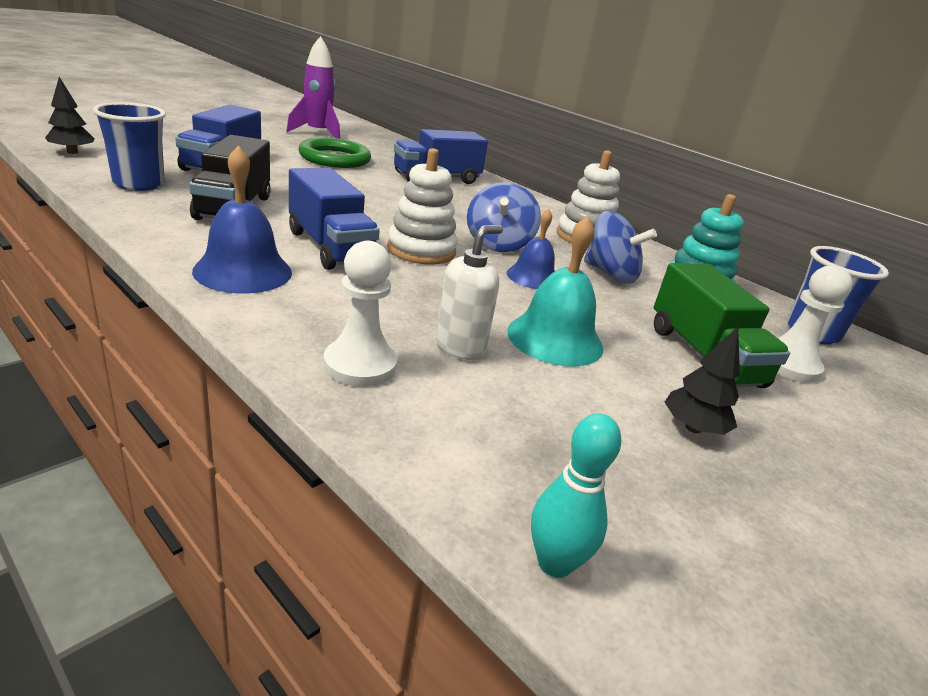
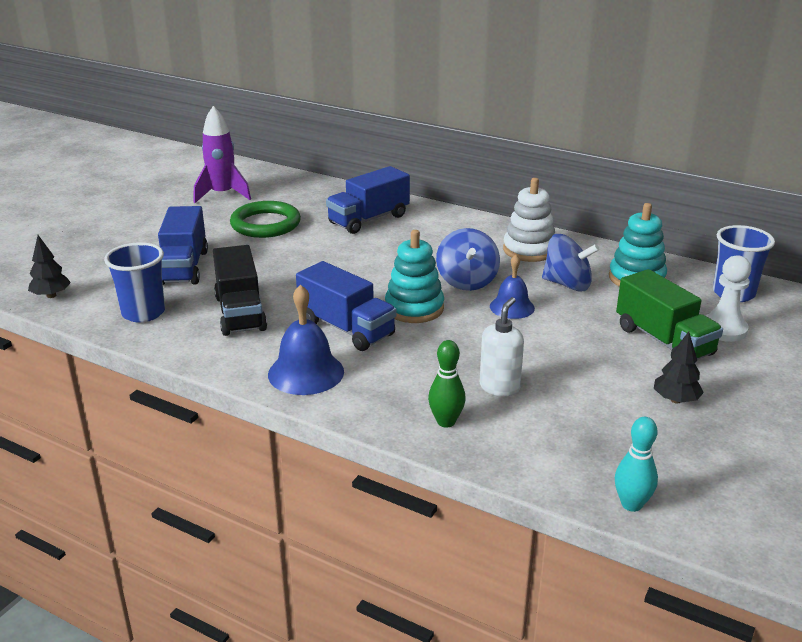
camera: 10 degrees left, 0 degrees up
(360, 365) = (446, 422): white pawn -> green bowling pin
(421, 250) = (414, 308): white stacking toy -> turquoise stacking toy
(555, 339) = (557, 359): turquoise bell -> none

